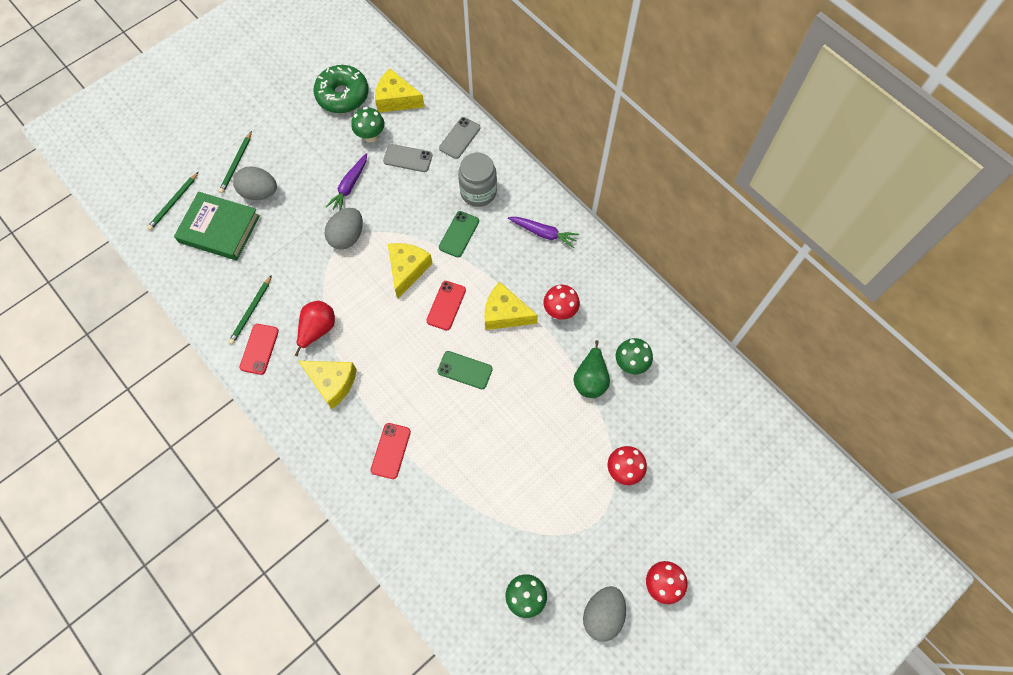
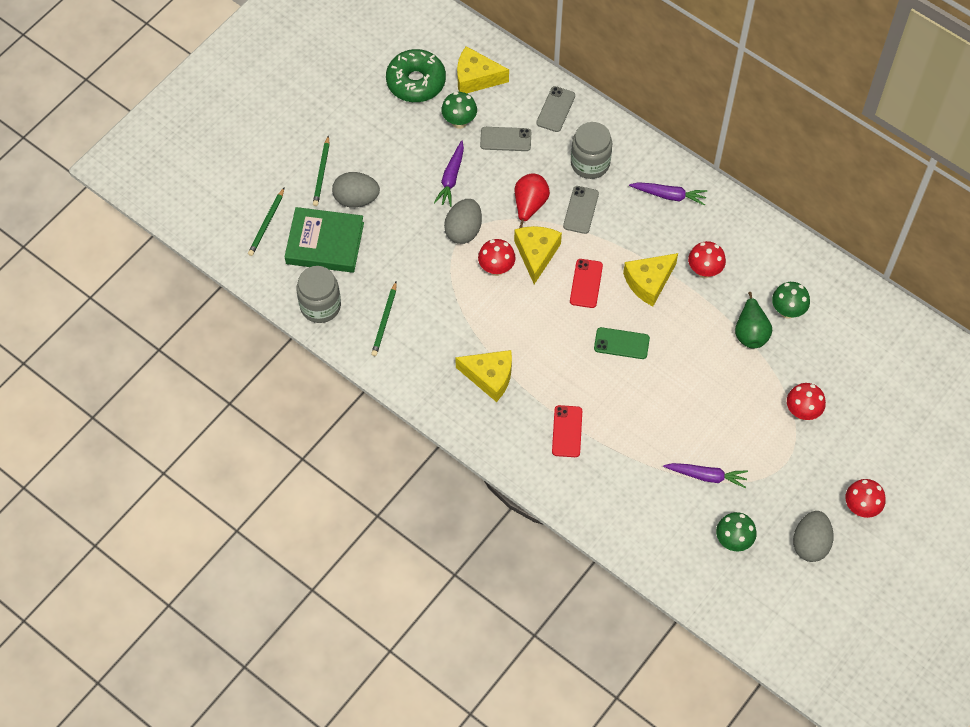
camera: 10 degrees left, 5 degrees down
(197, 287) = (320, 306): none -> grey jar
(259, 349) = (404, 356): red phone -> none
(317, 329) = (459, 328): red pear -> red pear (529, 205)
(367, 277) = (496, 268): none -> red mushroom
(459, 234) = (581, 210): green phone -> grey phone
(505, 313) = (649, 282): yellow cheese -> yellow cheese turned 45 degrees counterclockwise
(514, 522) = (706, 476): none -> purple carrot

